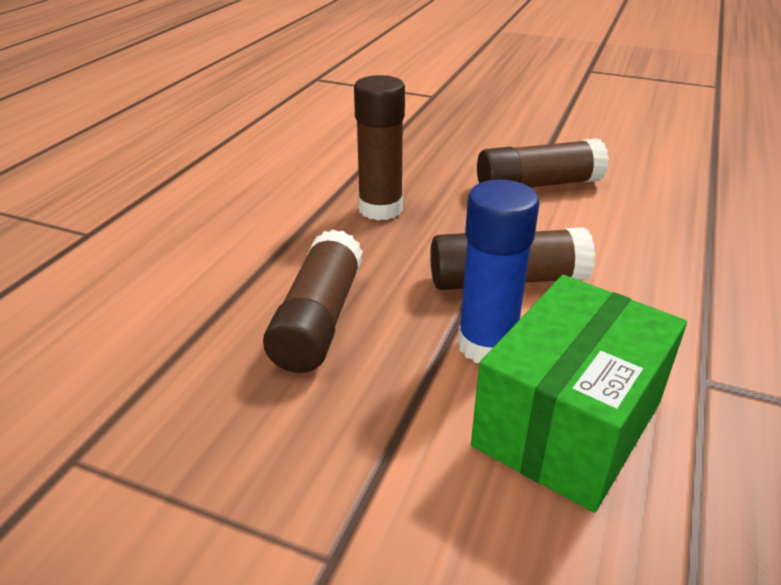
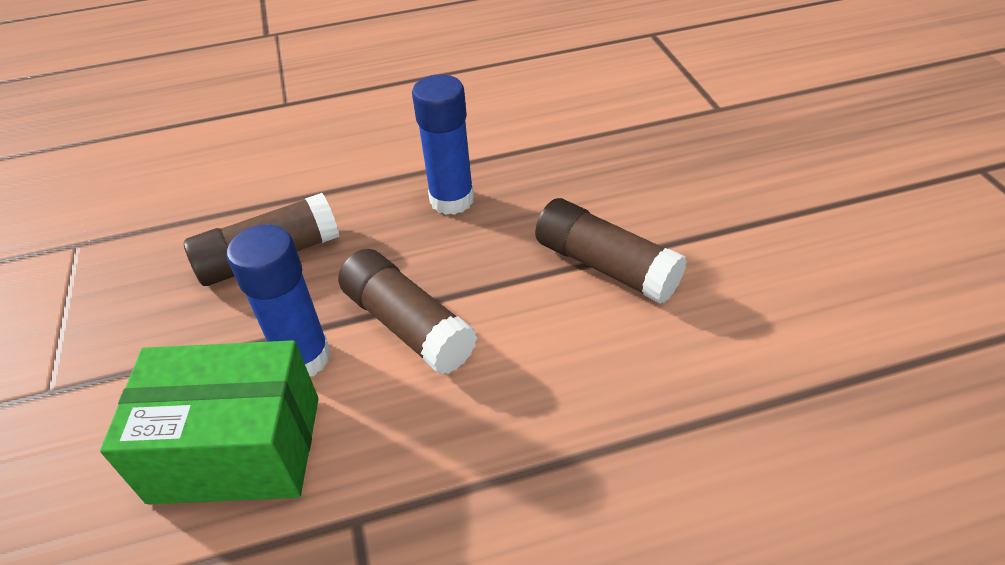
camera: 55 degrees right, 10 degrees up
(380, 209) = (452, 200): brown glue stick -> blue glue stick

